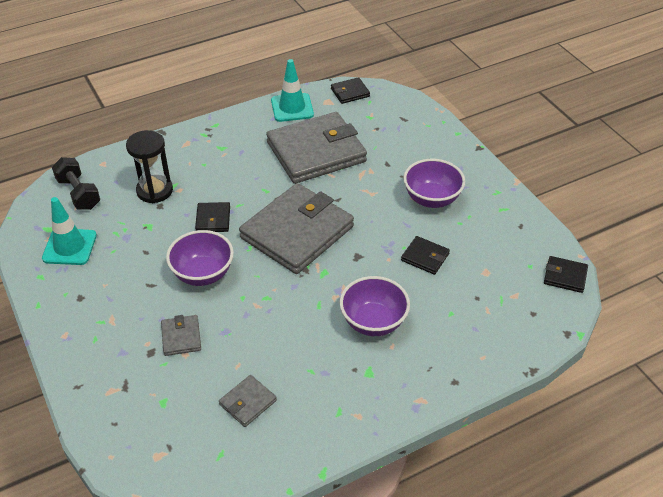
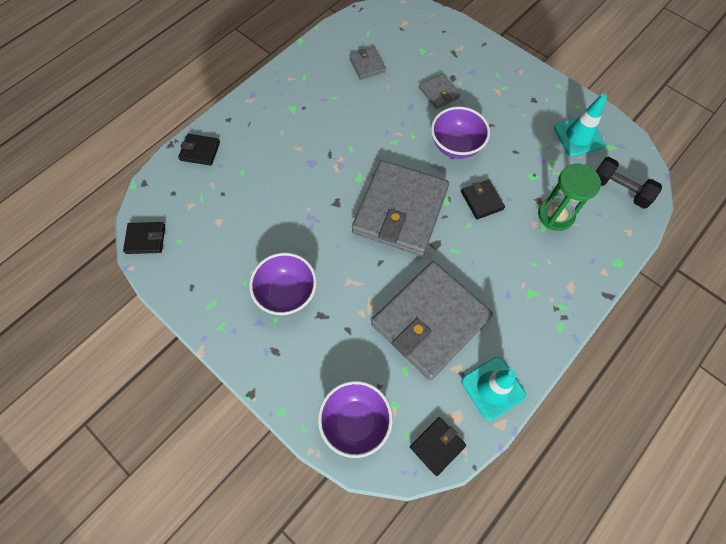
camera: 160 degrees right, 20 degrees up
(154, 191) = (555, 215): black hourglass -> green hourglass
(248, 402) = (367, 65): grey wallet -> grey wallet turned 45 degrees counterclockwise
(373, 322) = (302, 146): purple bowl -> purple bowl (355, 422)
(425, 257) = (276, 220): black wallet -> black wallet (200, 151)

